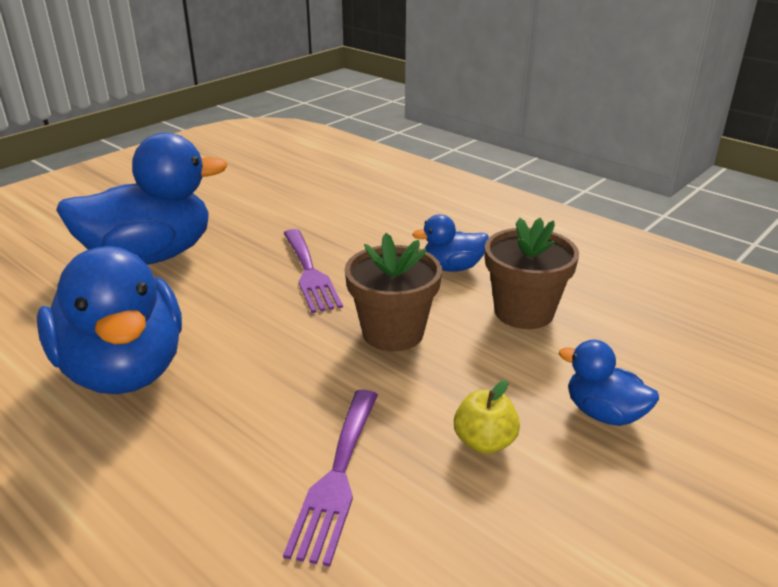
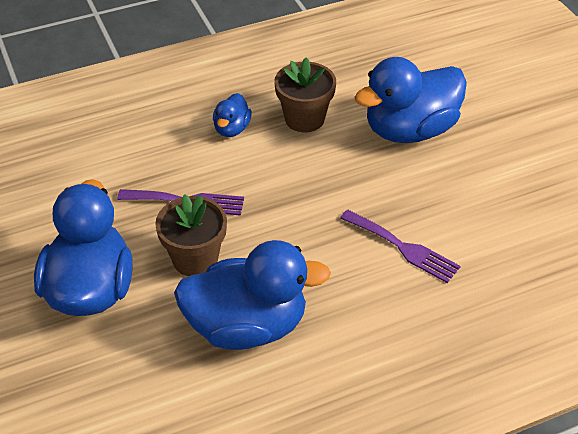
camera: 65 degrees left, 15 degrees up
(393, 333) = (289, 183): brown flower pot -> brown flower pot (195, 259)
(484, 442) = (407, 182): yellow apple -> none
(603, 413) = (410, 130): blue duck -> blue duck, size x2.14

